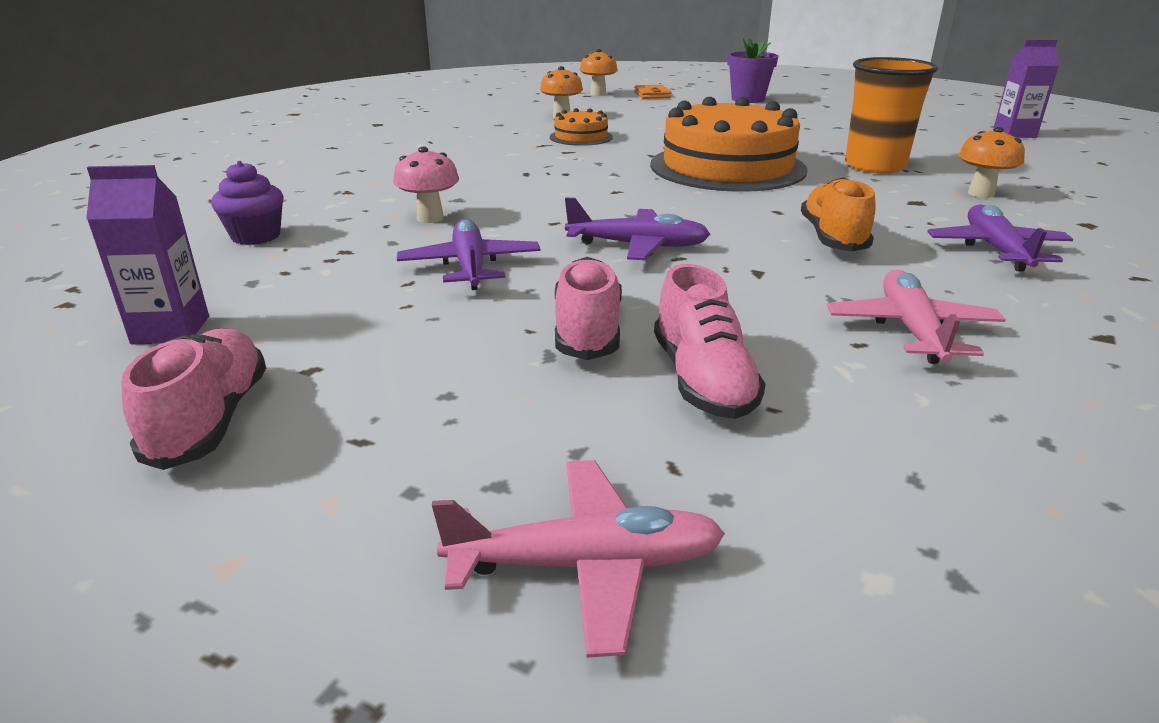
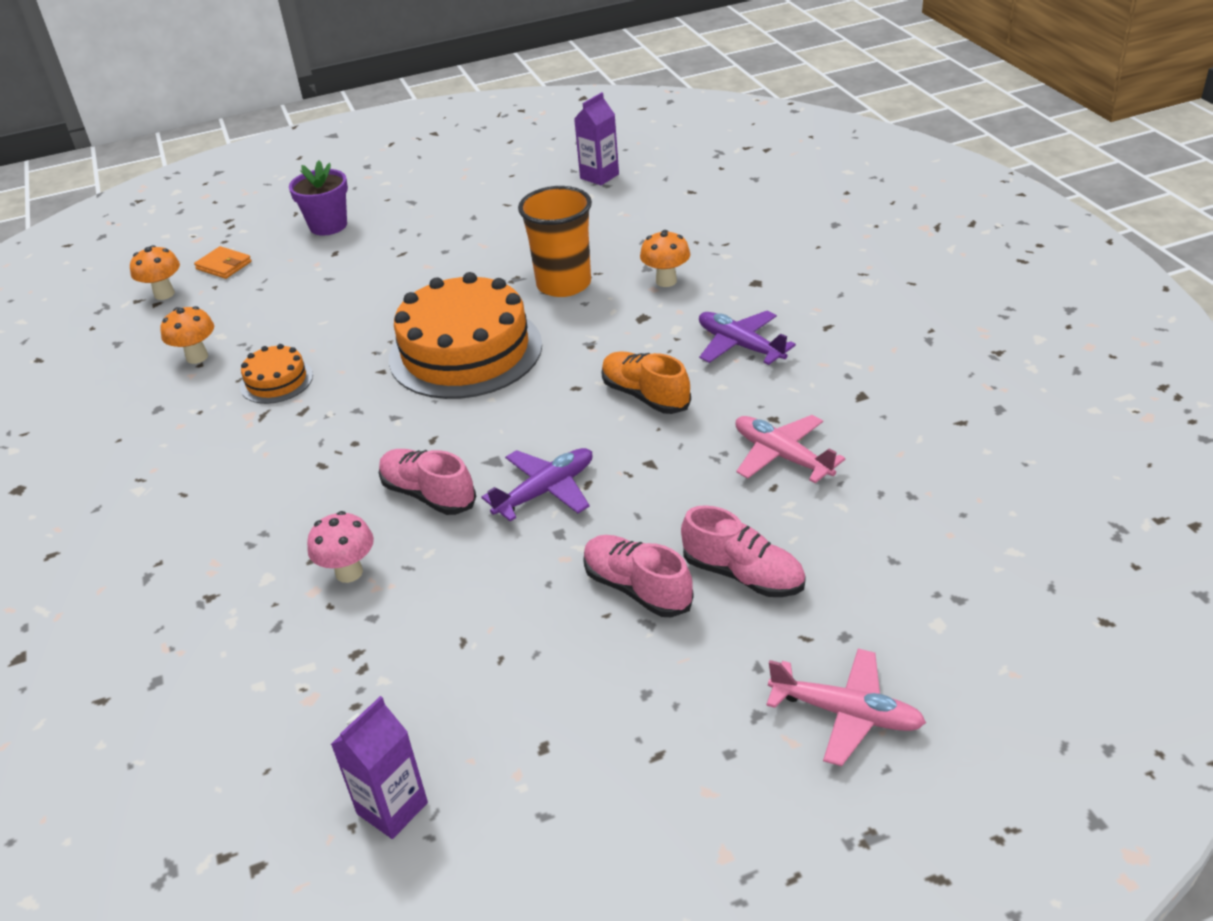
camera: 45 degrees left, 10 degrees up
(210, 420) = (560, 821): pink shoe -> pink shoe (428, 494)
(256, 236) = (248, 698): purple cupcake -> none
(470, 266) = (474, 595): purple plane -> none
(586, 565) = (846, 714): pink plane -> pink plane turned 75 degrees clockwise

